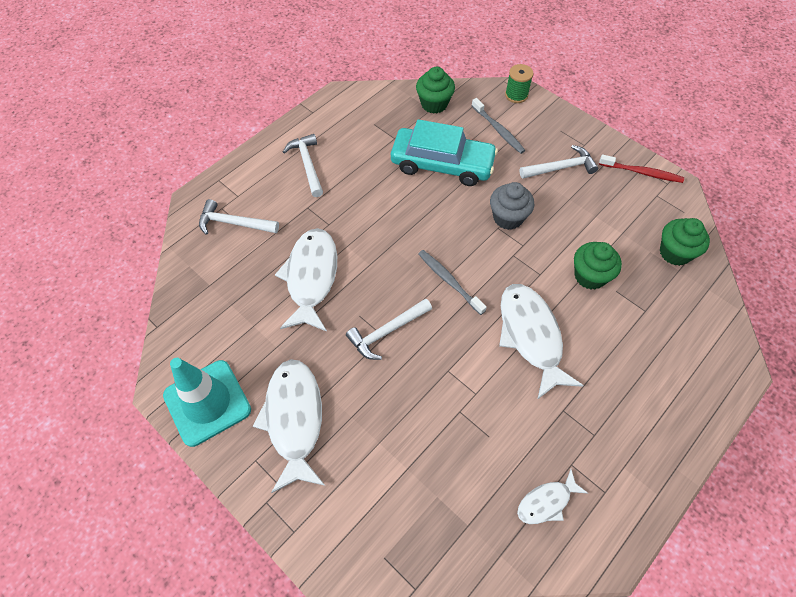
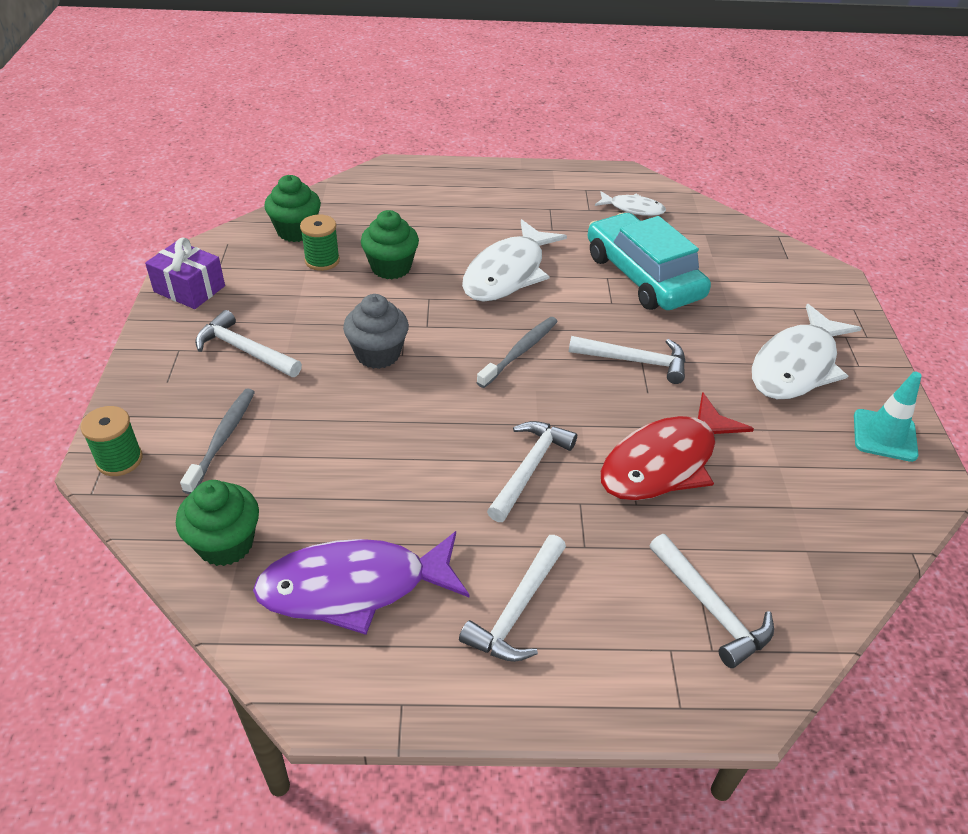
camera: 135 degrees left, 15 degrees down
(207, 402) = (884, 435): turquoise traffic cone -> turquoise traffic cone, size x0.63
(311, 277) = (664, 462): white fish -> red fish
(367, 221) = (529, 468): none -> white hammer
(372, 126) = (353, 587): none -> purple fish
(442, 164) = (351, 457): turquoise car -> turquoise car (643, 276)
(449, 281) = (519, 352): grey toothbrush -> grey toothbrush turned 150 degrees counterclockwise
(626, 246) = (322, 260): none -> green spool
(641, 172) = (189, 289): red toothbrush -> purple gift

